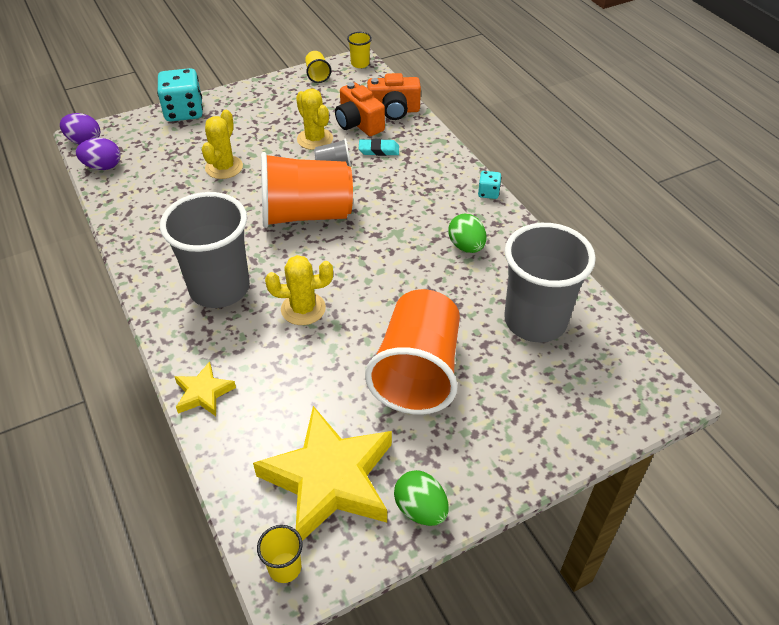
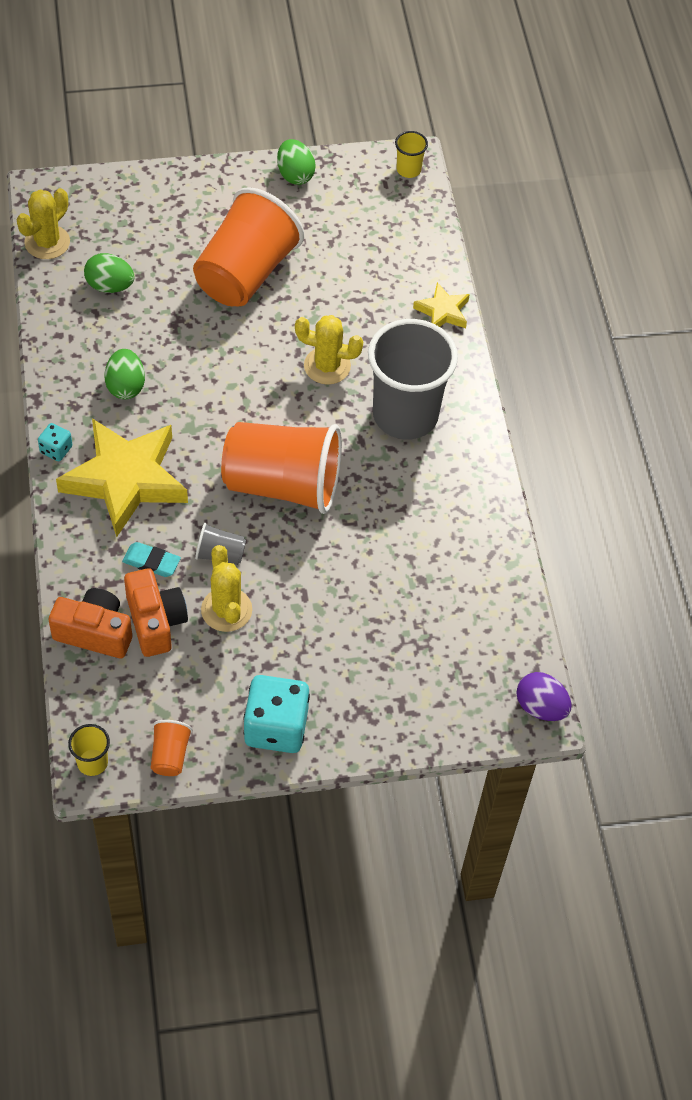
camera: 165 degrees left, 10 degrees up
(103, 166) = (517, 646): purple egg -> none
(184, 112) = (393, 729): turquoise dice -> turquoise dice (276, 727)
(224, 167) = (360, 594): yellow cactus -> yellow cactus (47, 242)
(317, 75) = (170, 755): yellow cup -> orange cup
(329, 479) = (356, 214): yellow star -> yellow star (125, 479)
(535, 321) = (110, 286): grey cup -> green egg

